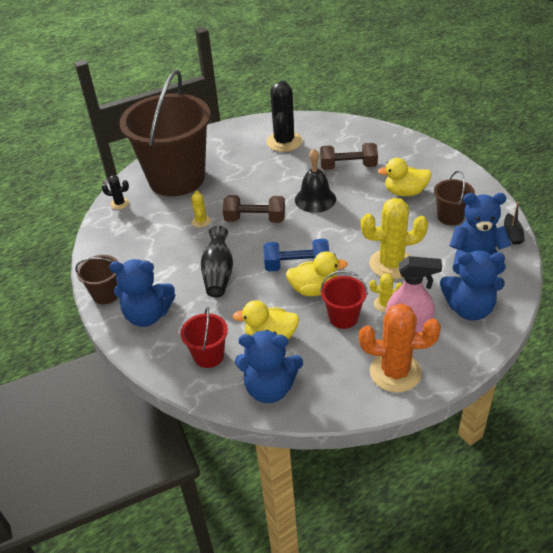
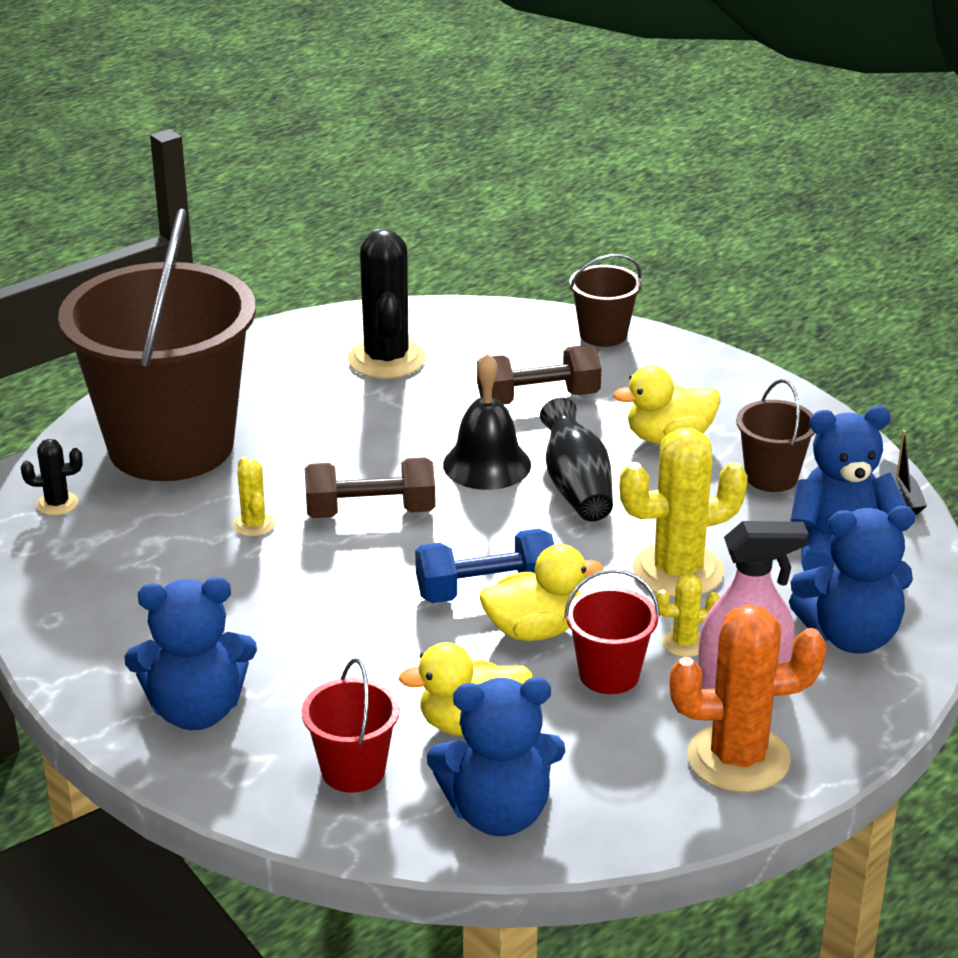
camera: 15 degrees left, 10 degrees down
(106, 294) = (89, 680): brown bucket -> brown bucket (603, 334)
(218, 274) = (324, 619): black vase -> black vase (576, 487)

